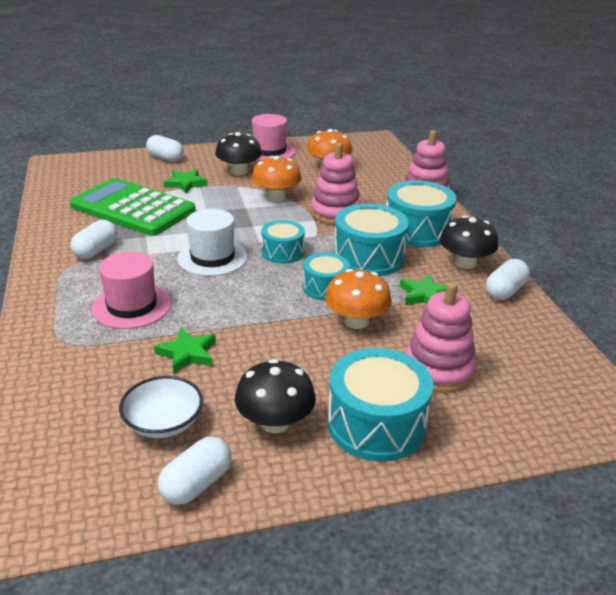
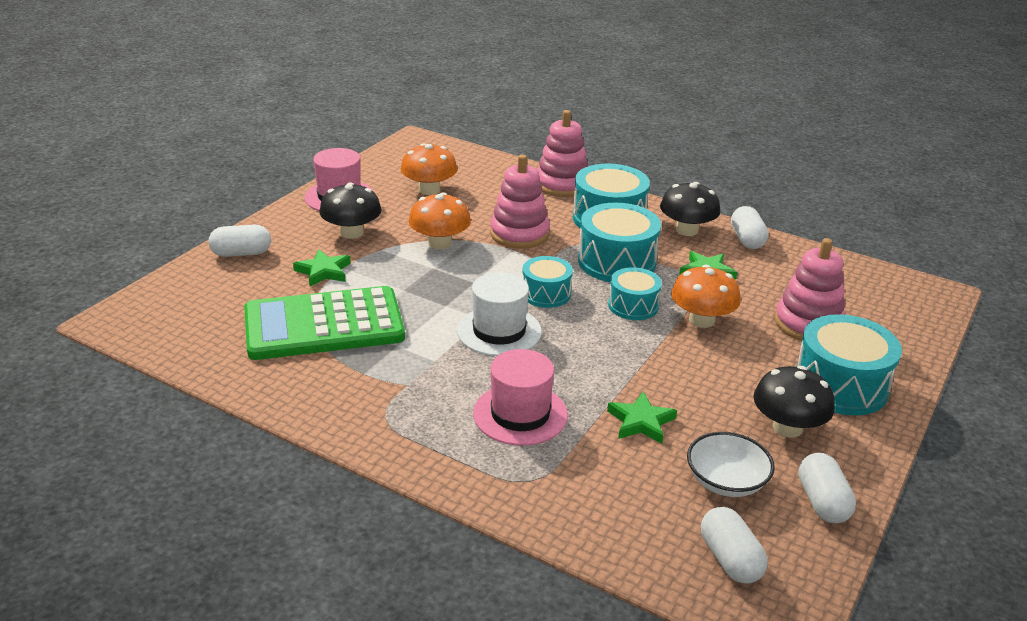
camera: 45 degrees left, 0 degrees up
(96, 251) = (379, 386): white capsule -> white capsule (730, 559)

